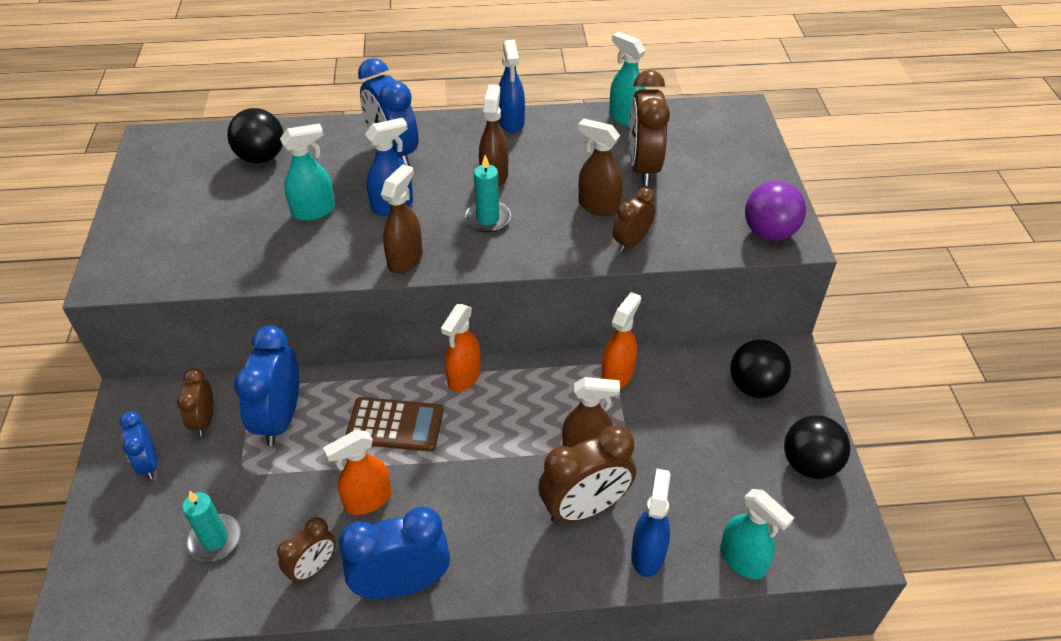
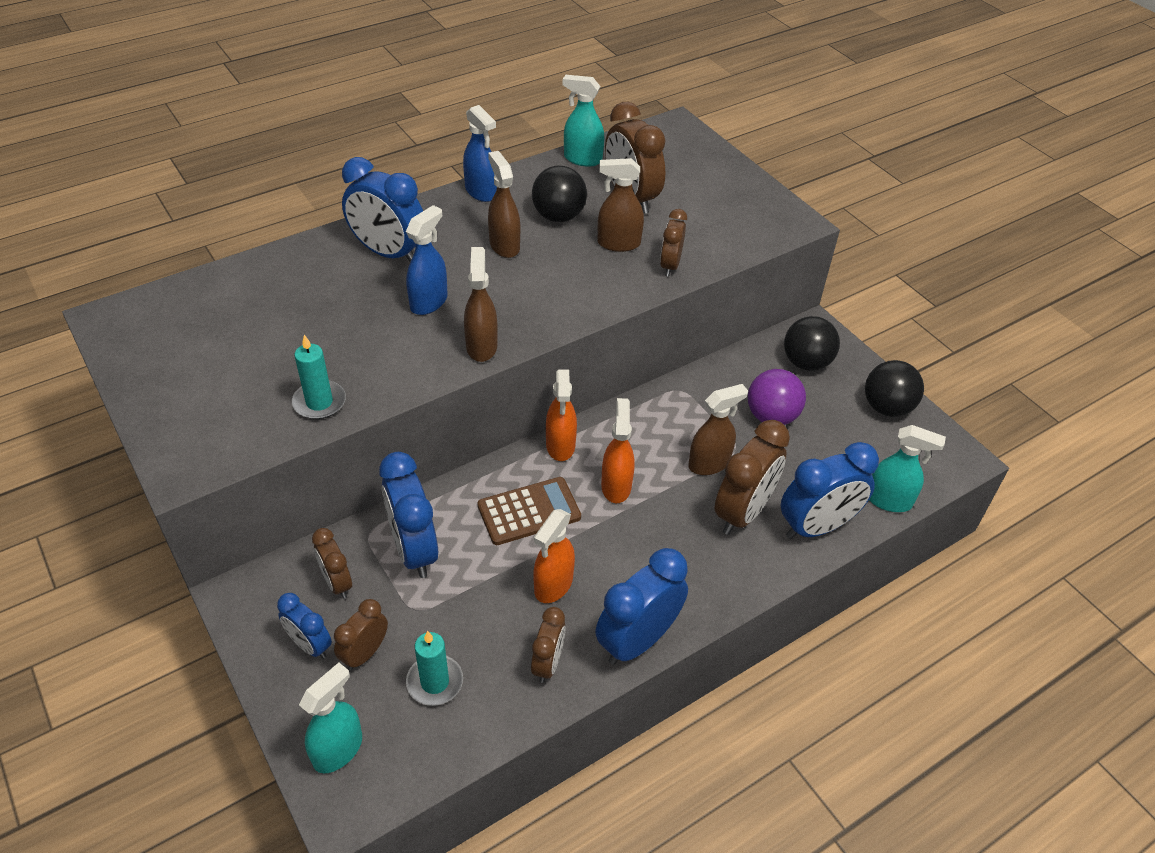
camera: 30 degrees left, 0 degrees up
(182, 489) = (365, 653): none -> brown clock
(261, 157) = (252, 298): black ball -> black ball (558, 216)
(314, 211) = (353, 332): turquoise spray bottle -> turquoise spray bottle (338, 749)
(488, 219) = (529, 285): turquoise candle -> turquoise candle (319, 402)
(617, 375) = (692, 394): orange spray bottle -> orange spray bottle (616, 486)
(648, 554) = (817, 527): blue spray bottle -> blue clock
(769, 232) = (773, 222): purple ball -> purple ball (771, 416)

